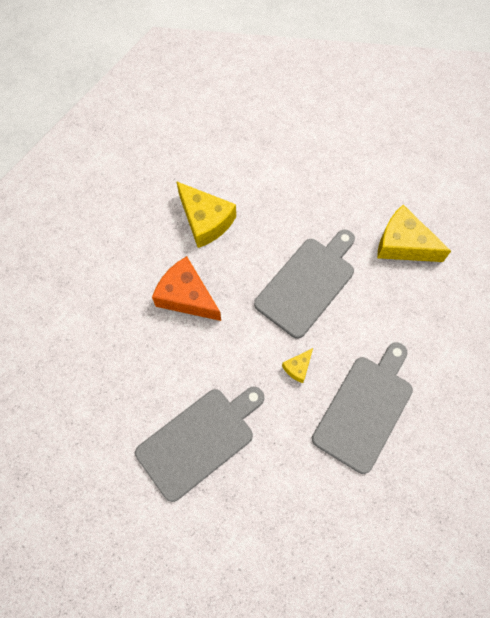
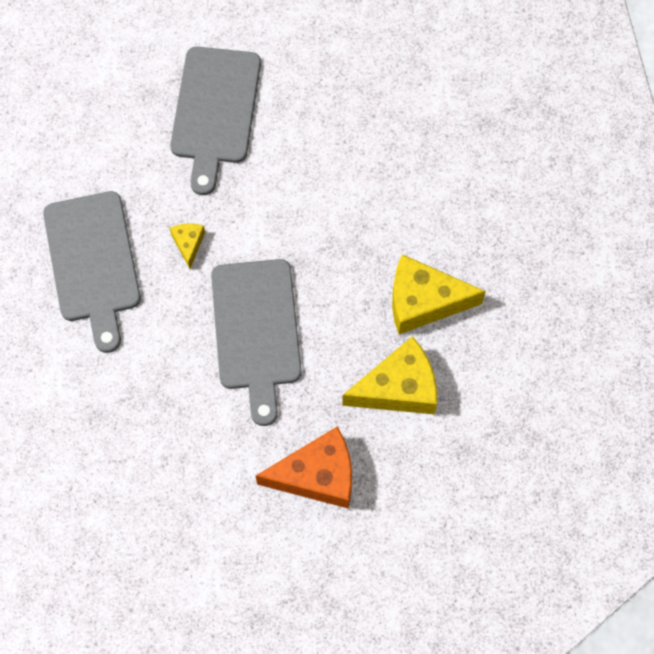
camera: 135 degrees right, 0 degrees up
(186, 296) = (358, 213): orange cheese -> orange cheese (317, 475)
(403, 244) = (198, 465): yellow cheese -> yellow cheese (398, 388)

